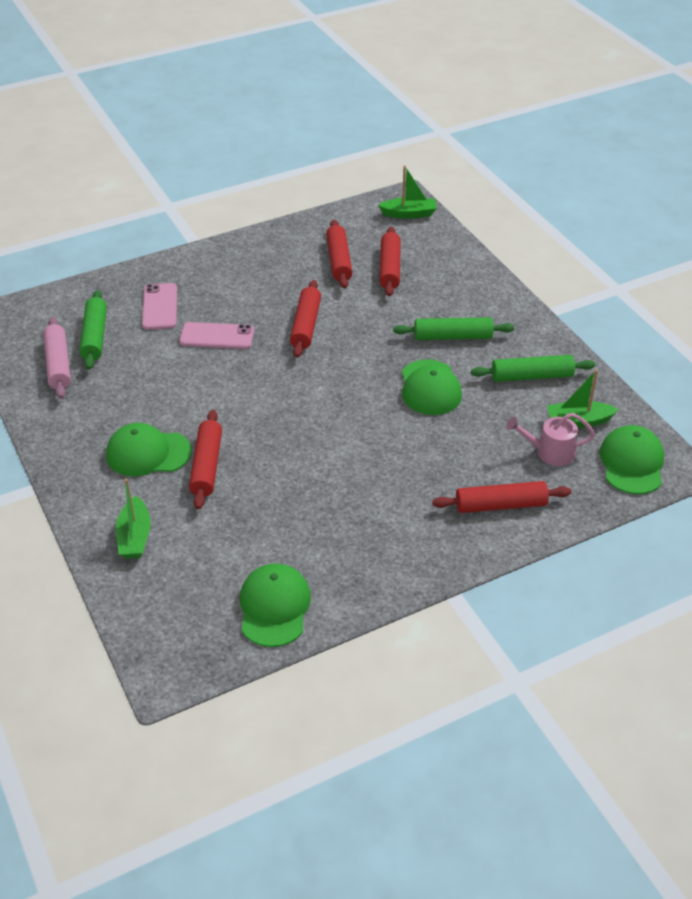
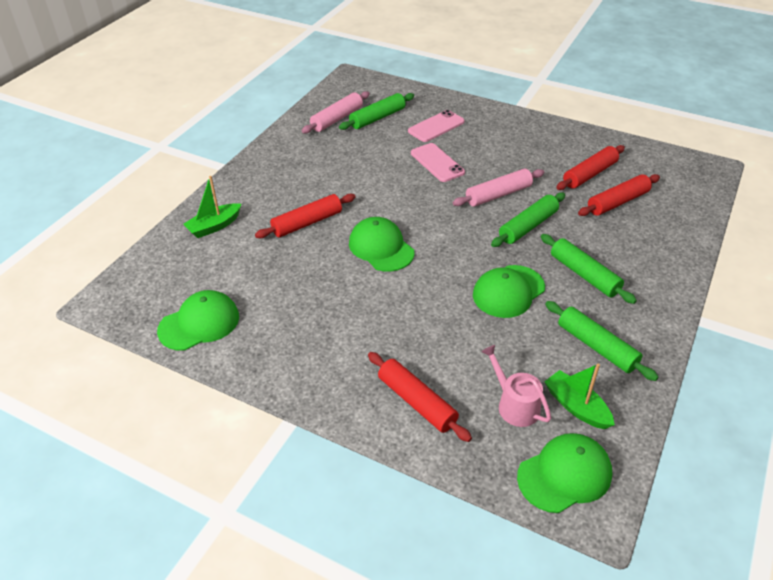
camera: 55 degrees right, 0 degrees up
(148, 453) = (294, 193): green cap -> green cap (381, 248)
(306, 325) = (498, 195): red rolling pin -> pink rolling pin
(365, 332) = (528, 226): none -> green rolling pin
(409, 214) = (696, 180): green boat -> none

